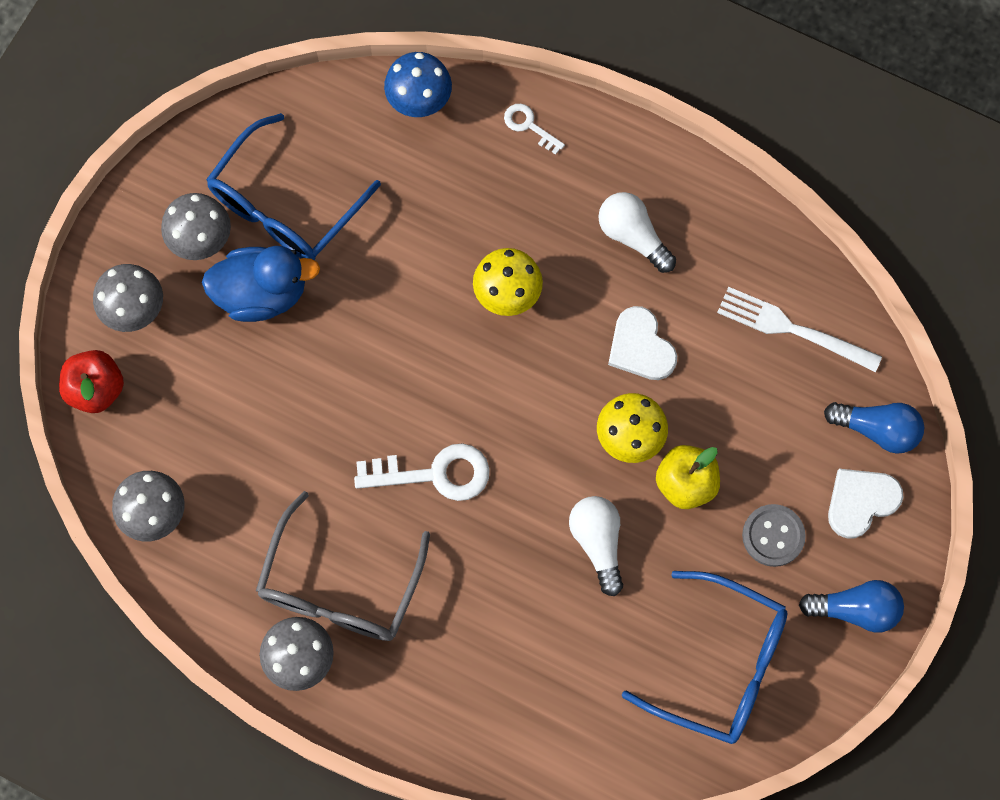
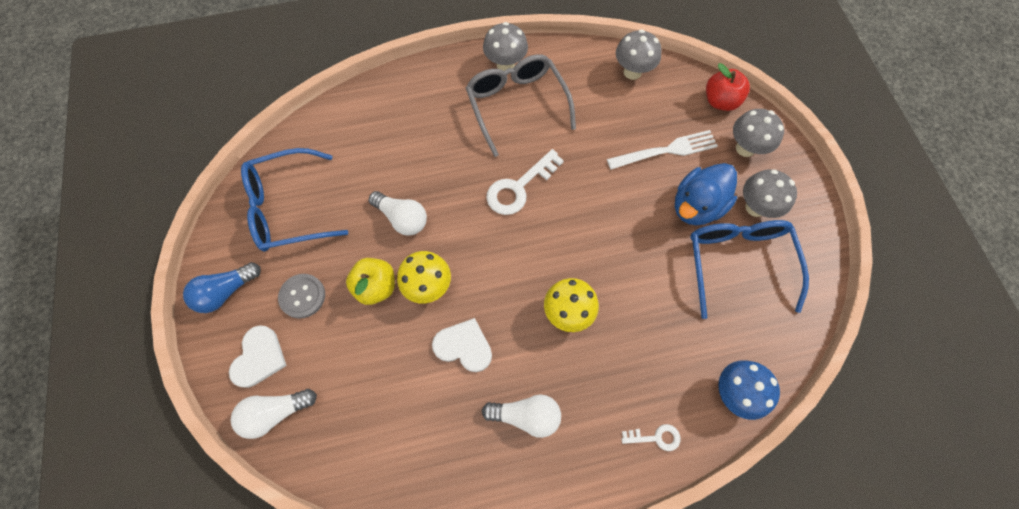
camera: 140 degrees right, 5 degrees down
(792, 329) = (375, 437): white fork -> white fork (666, 150)
(876, 429) = (275, 413): blue light bulb -> white light bulb

